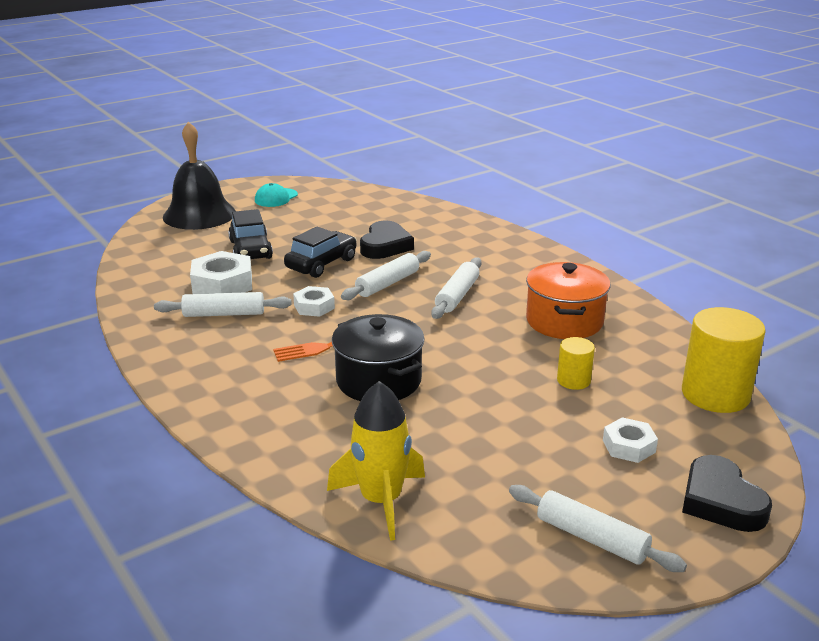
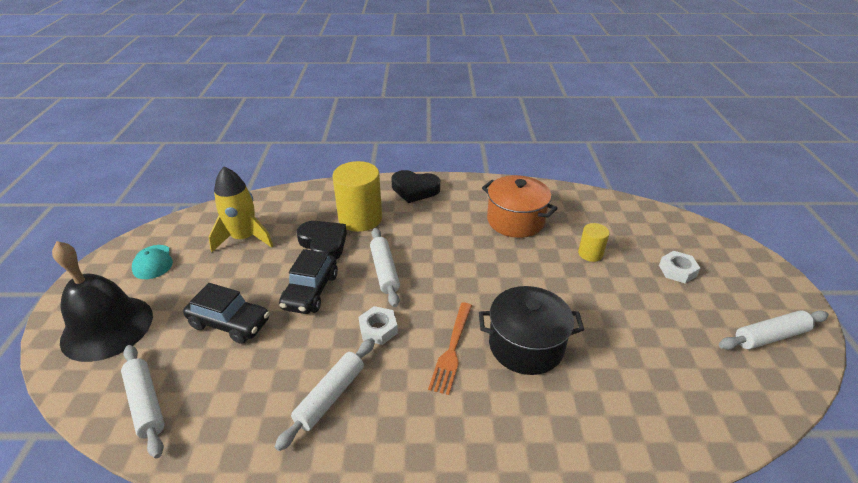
camera: 55 degrees left, 10 degrees up
(222, 284) = (272, 372): white nut -> none
(321, 264) = (310, 291): black car -> black car turned 150 degrees counterclockwise
(381, 500) = (693, 423): yellow rocket -> yellow rocket (244, 238)
(457, 296) = (438, 247): white rolling pin -> white rolling pin (146, 403)
(715, 394) = (639, 212): yellow cylinder -> yellow cylinder (360, 218)
(721, 501) = (748, 267): black heart -> black heart (414, 189)

